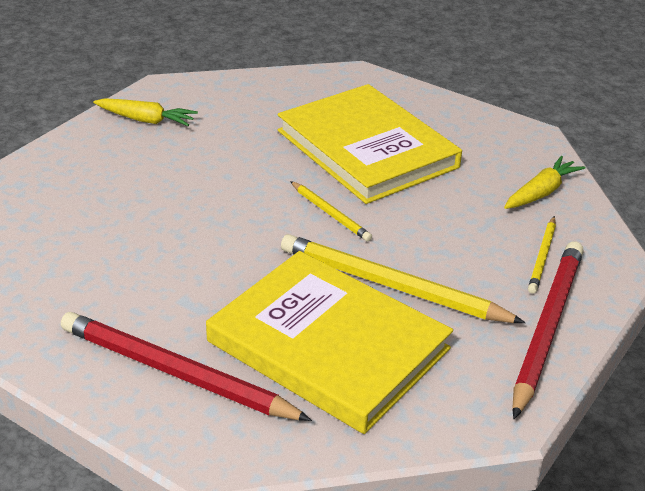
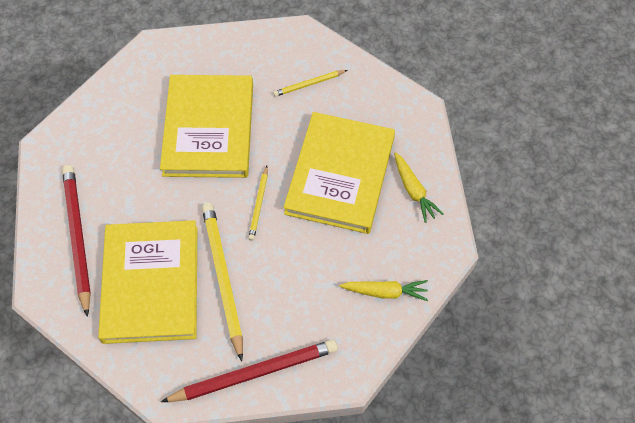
camera: 50 degrees right, 25 degrees up
(146, 120) = (259, 54): yellow carrot -> yellow carrot (414, 191)
(183, 196) = (209, 129): none -> yellow book
(542, 257) = (318, 332): yellow pencil -> yellow pencil (309, 84)

